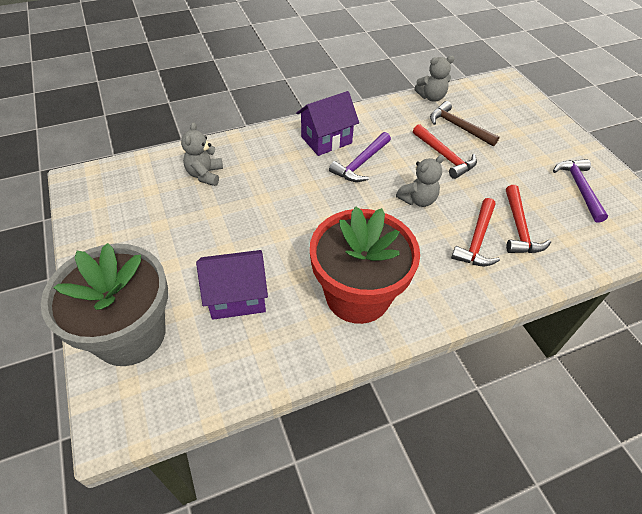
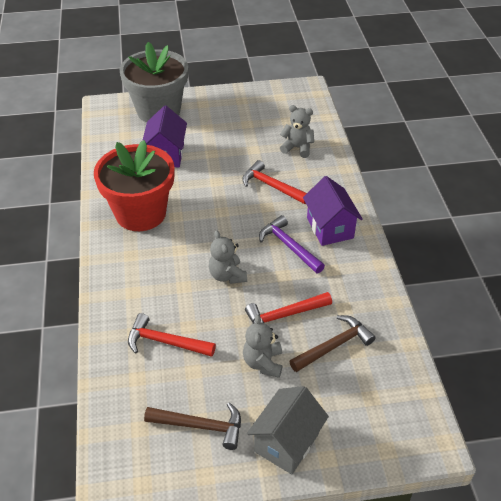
camera: 105 degrees right, 5 degrees down
(431, 97) = (398, 338): grey teddy bear -> grey teddy bear (263, 363)
(477, 240) = (163, 303): red hammer -> red hammer (272, 186)
(556, 142) = (286, 442): none -> grey house
(579, 188) = (200, 426): purple hammer -> brown hammer

